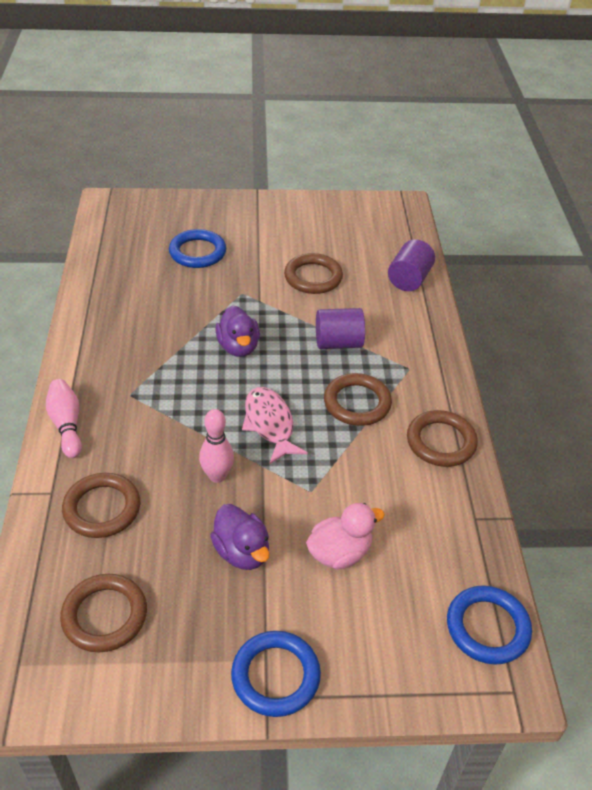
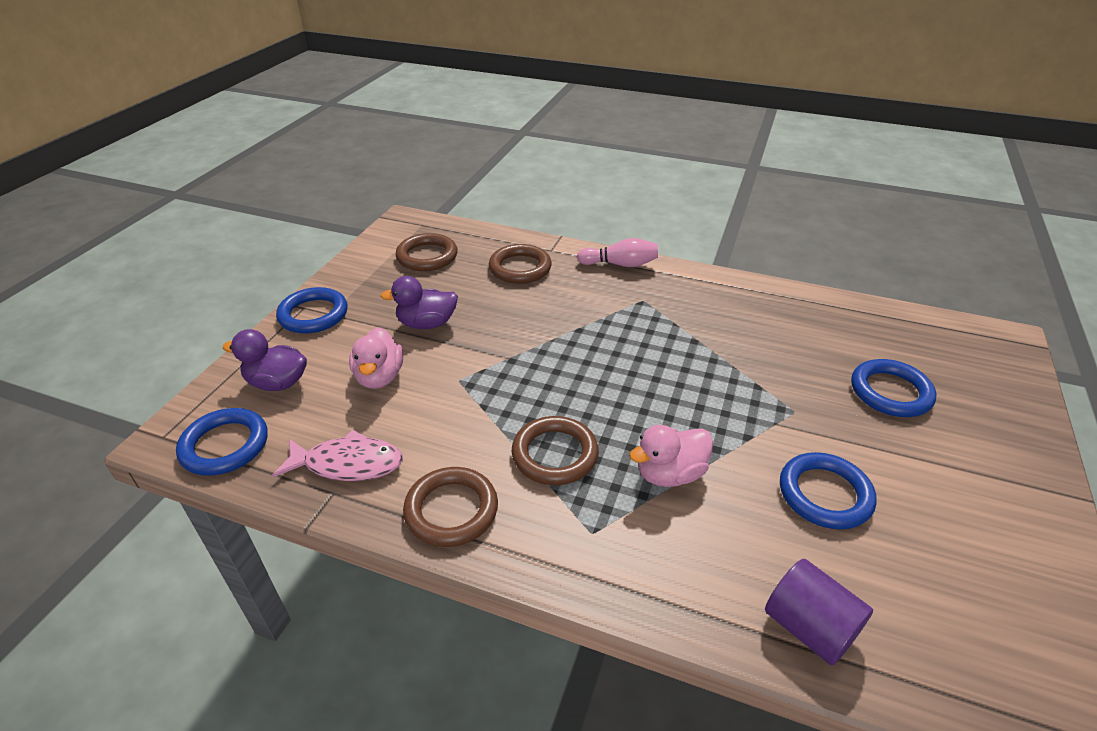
camera: 115 degrees right, 5 degrees down
(217, 476) = (514, 328): pink bowling pin -> none
(238, 347) = (689, 383): purple duck -> purple duck (277, 383)
(270, 424) = (559, 376): pink fish -> pink fish (348, 464)
(313, 277) = (824, 494): brown ring -> blue ring
(338, 343) = (669, 474): purple cylinder -> pink duck

